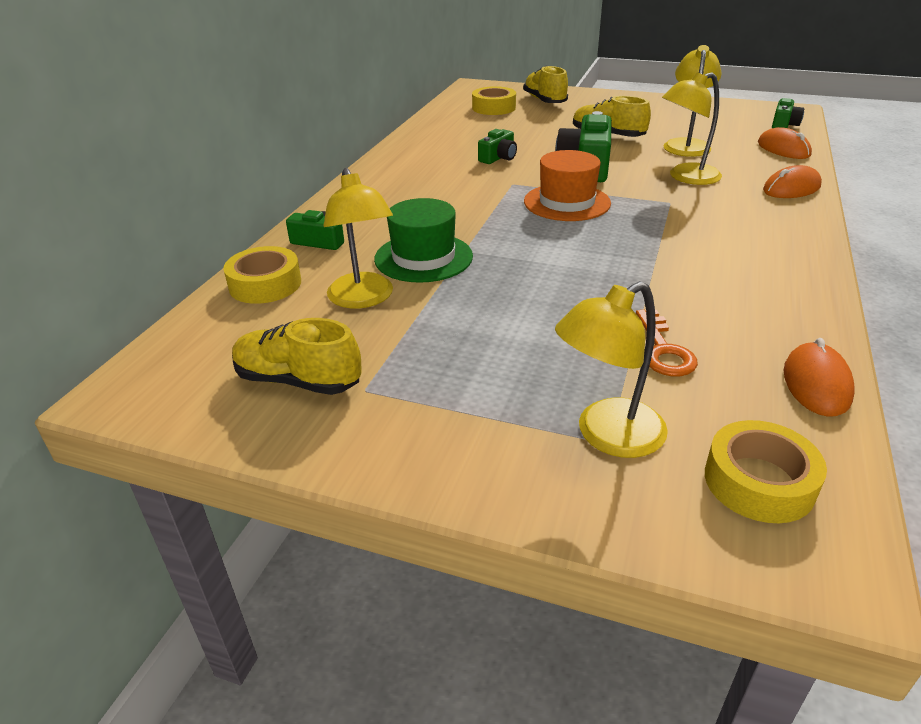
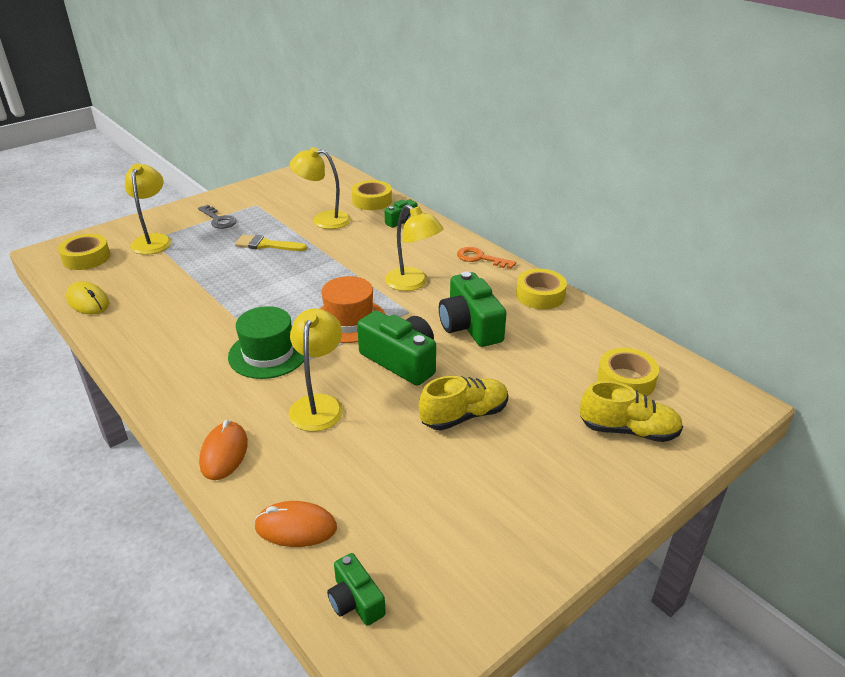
camera: 120 degrees right, 0 degrees up
(298, 381) = (282, 194): yellow shoe -> none
(413, 146) = (540, 295): none -> yellow tape
(423, 257) = (343, 245): green hat -> green hat (268, 353)
(460, 401) = (219, 220): none -> grey key
(487, 312) = (266, 245): none -> yellow brush
(498, 158) = (470, 326): green camera -> green camera, size x1.81
(663, 350) = (169, 276): orange key -> orange key (480, 258)
(686, 145) = (385, 457): yellow lamp -> yellow lamp (413, 283)
(816, 384) = (88, 301): orange mouse -> yellow mouse

